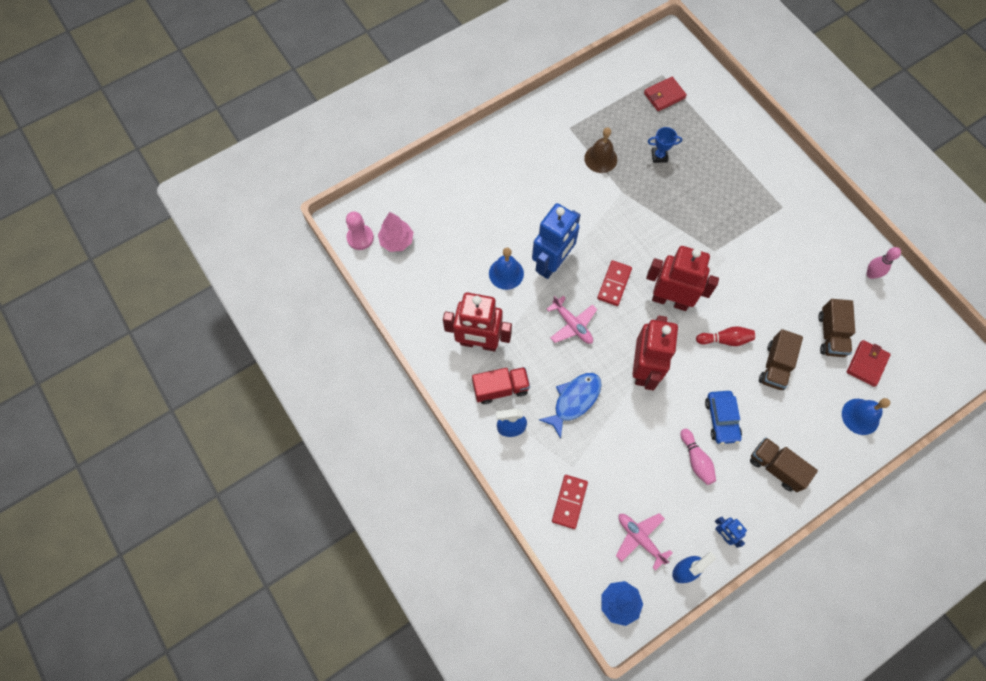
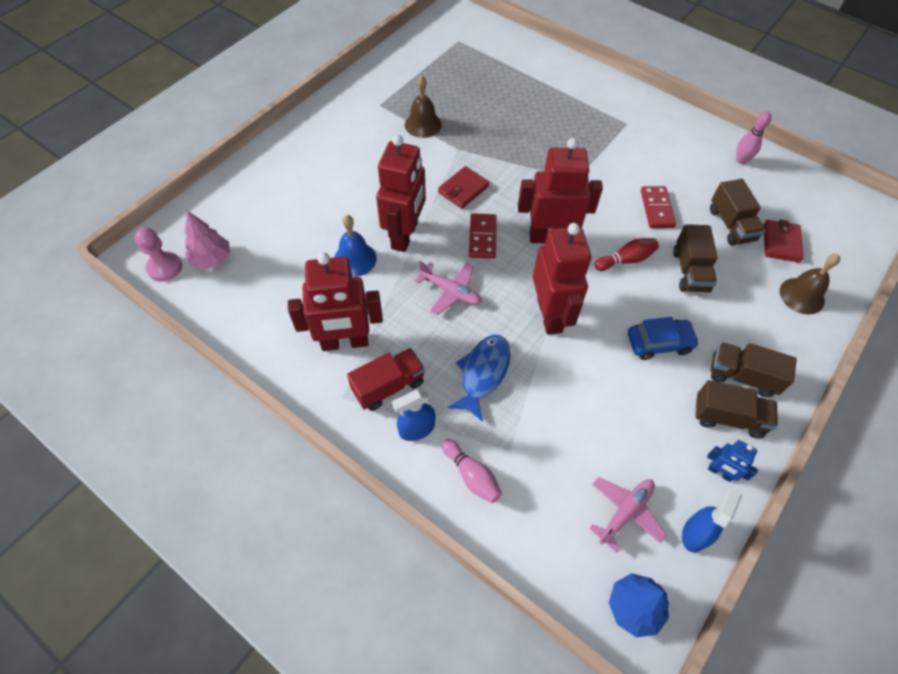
camera: 20 degrees left, 10 degrees down
(552, 263) = (405, 235): blue robot -> red robot
(569, 502) = (521, 496): red domino -> red domino (656, 209)
(640, 538) = (625, 512): pink plane -> pink plane turned 105 degrees clockwise
(659, 156) = (483, 108): blue trophy -> none
(664, 95) = (467, 57): red wallet -> red wallet (463, 189)
(696, 460) = (651, 396): pink bowling pin -> pink bowling pin (471, 475)
(721, 419) = (659, 343): blue car -> blue car turned 75 degrees counterclockwise
(749, 495) = (728, 417): none -> brown truck
(860, 416) = (802, 295): blue bell -> brown bell

